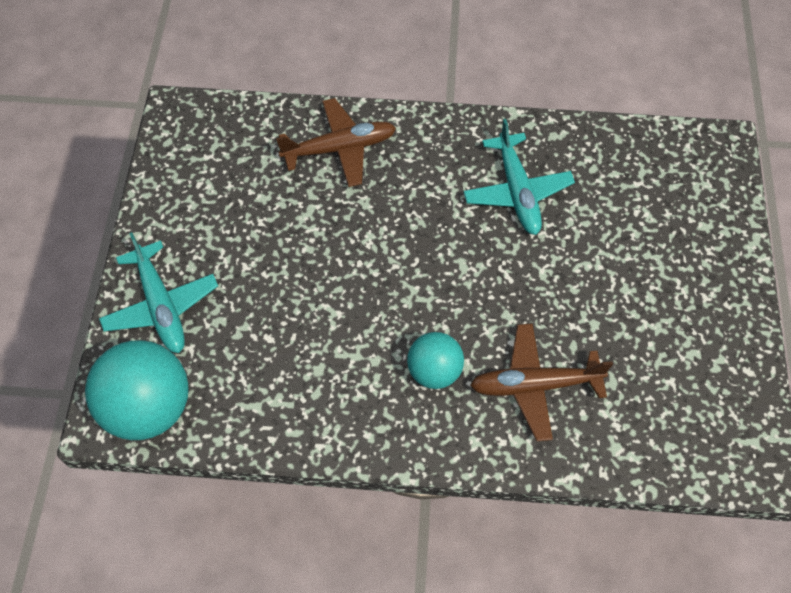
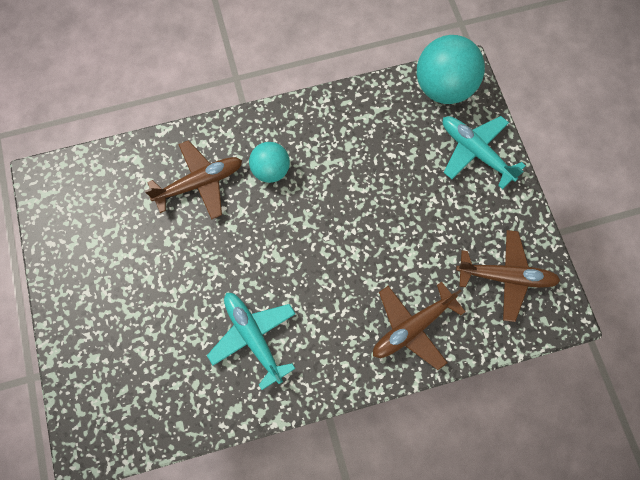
camera: 160 degrees right, 10 degrees up
(213, 163) = (505, 277): none -> brown plane

